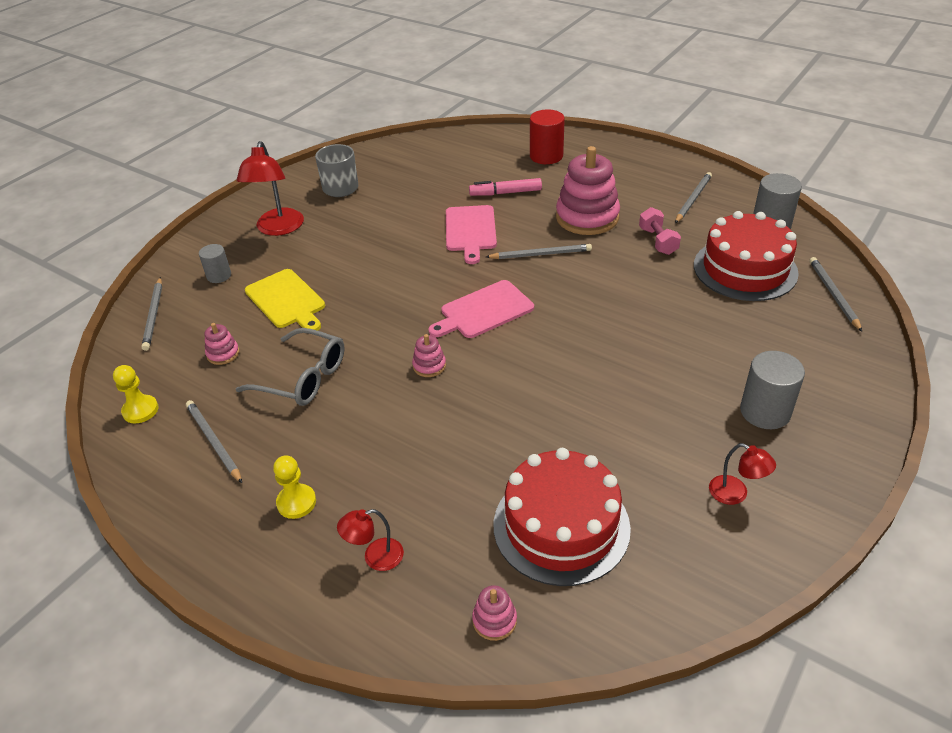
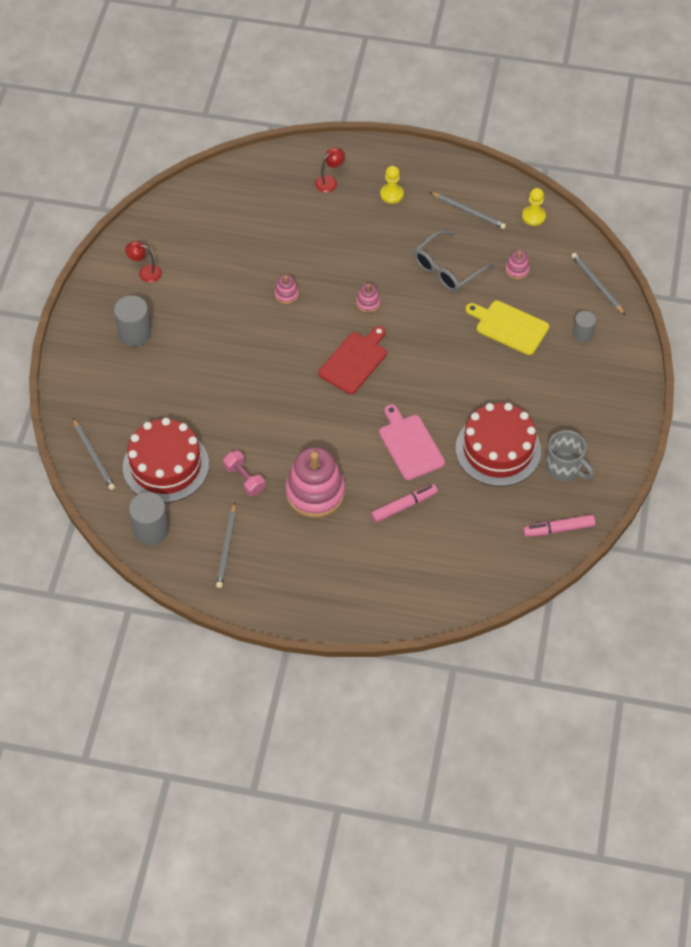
camera: 155 degrees right, 15 degrees up
(278, 229) = (578, 398): red lamp -> none
(303, 378) = (447, 269): grey glasses -> grey glasses turned 45 degrees counterclockwise
(382, 155) = (558, 529): none -> pink marker
(483, 311) = (354, 361): pink cutting board -> red cutting board
(494, 620) = (253, 172): pink stacking toy -> pink stacking toy (286, 294)
(540, 254) = (337, 433): grey pencil -> none
(546, 156) = (390, 577): red cylinder -> none
(561, 526) = (238, 226): red cake -> red cake (498, 449)

